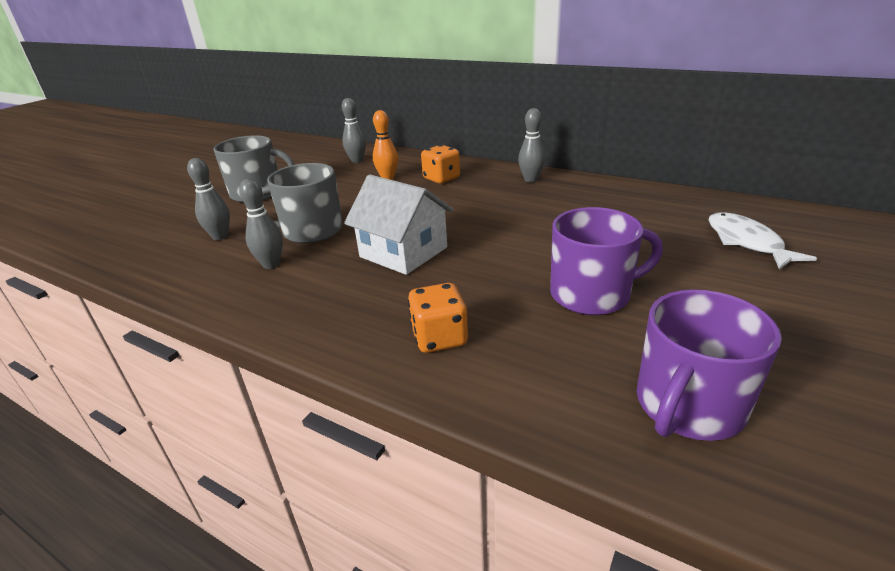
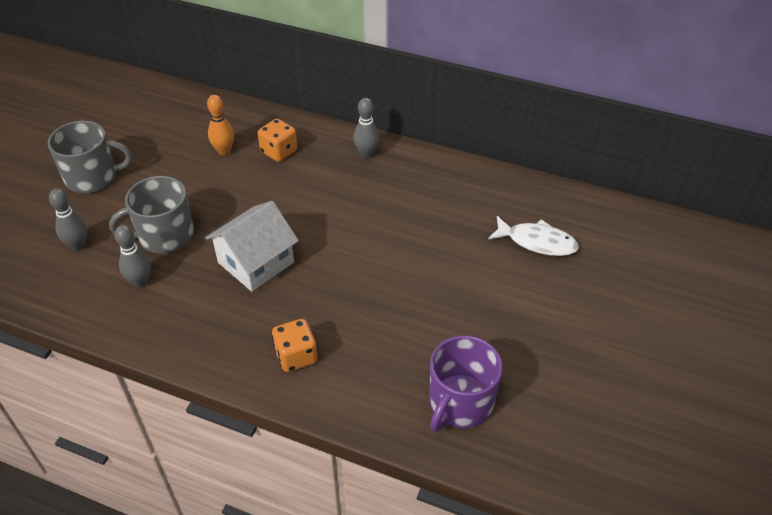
camera: 10 degrees left, 15 degrees up
(357, 161) = (185, 119): grey bowling pin -> none
(403, 252) = (256, 262): white house -> white house turned 75 degrees counterclockwise
(592, 294) = (410, 306): purple mug -> none
(746, 242) = (537, 242): white fish -> white fish turned 135 degrees clockwise

